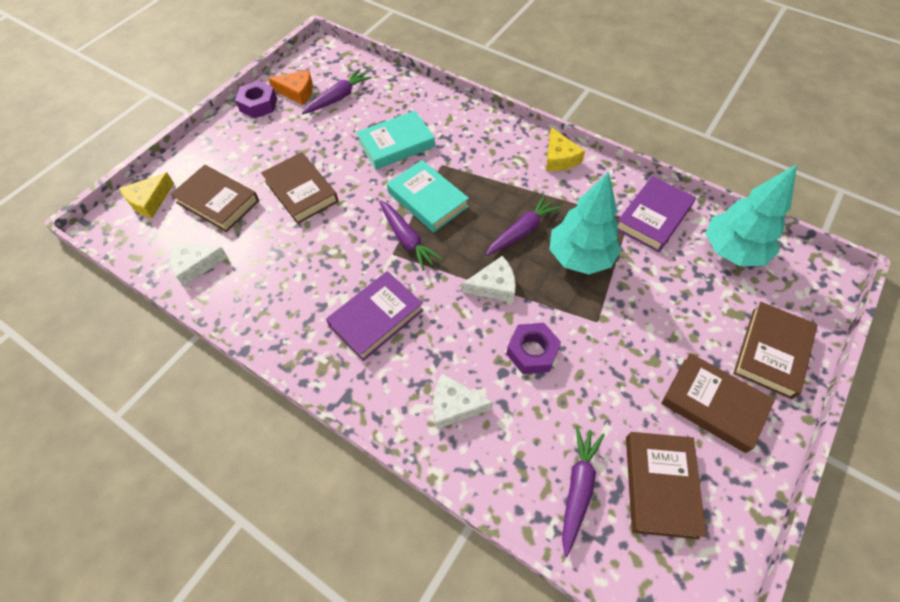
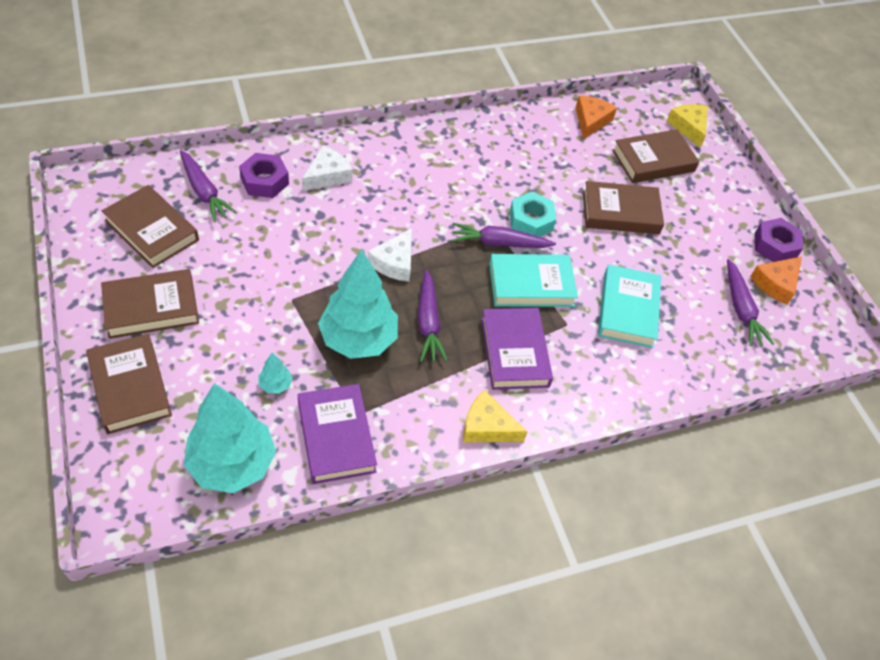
camera: 120 degrees right, 5 degrees down
(195, 265) = (591, 121): white cheese -> orange cheese
(363, 235) = (531, 221): none -> turquoise nut
(376, 318) = (441, 181): purple book -> purple book (514, 352)
(532, 352) = (315, 241): purple nut -> purple nut (264, 181)
(664, 273) = (275, 385): none -> turquoise tree

